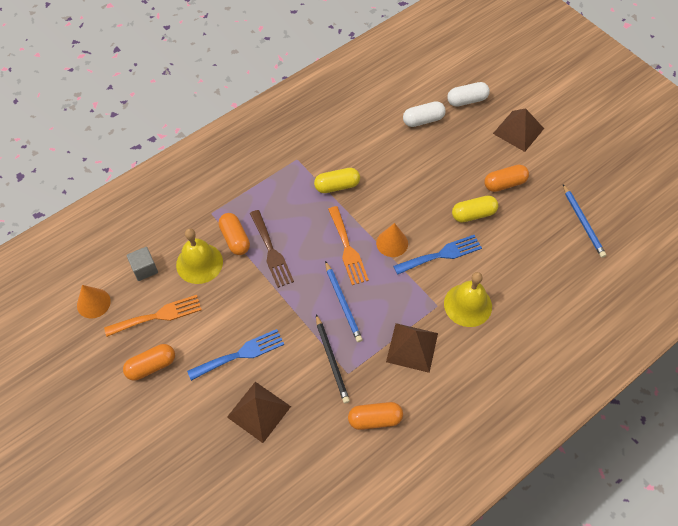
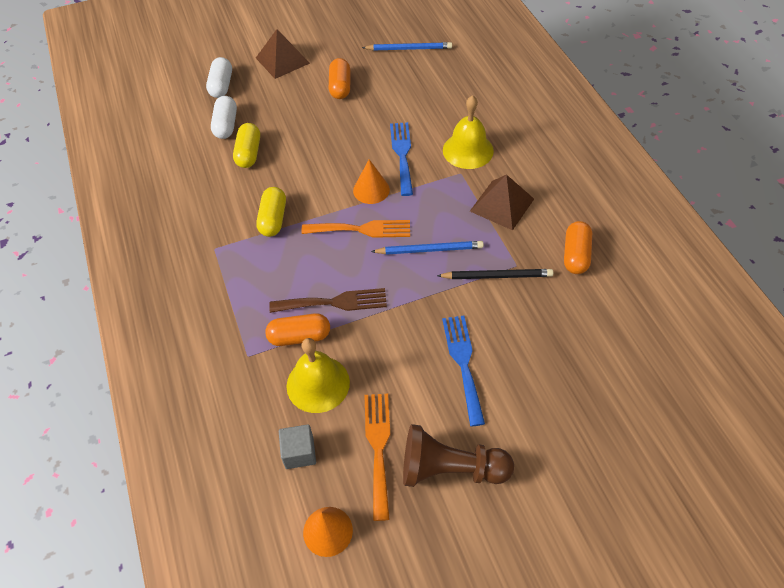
camera: 70 degrees left, 5 degrees down
(151, 366) = (450, 469): orange capsule -> brown pawn
(259, 411) = (542, 359): brown pyramid -> none
(473, 214) = (365, 118): yellow capsule -> yellow capsule (249, 153)

